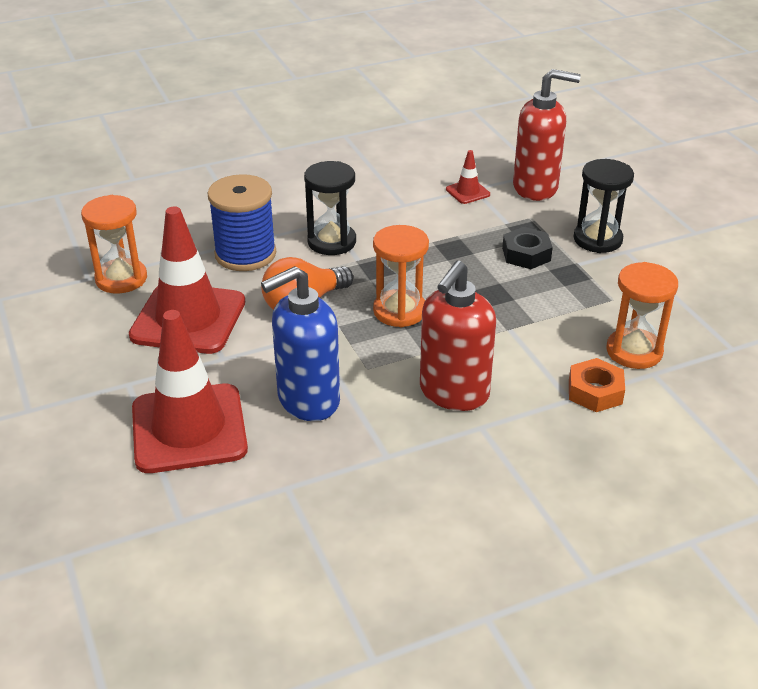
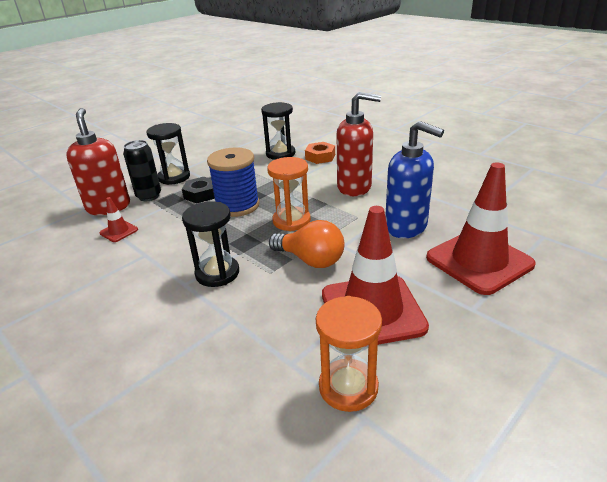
camera: 110 degrees left, 5 degrees down
(245, 254) = (259, 315): blue spool -> blue spool (237, 205)
(548, 216) = (149, 196): none -> black can
(634, 351) = (280, 154): orange hourglass -> black hourglass

